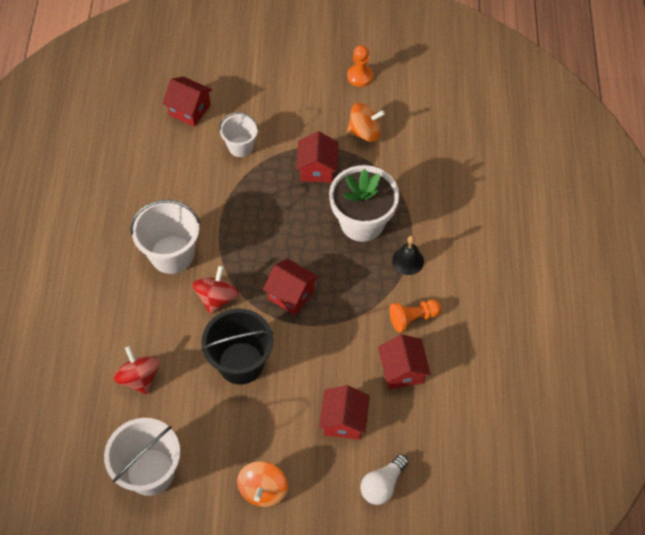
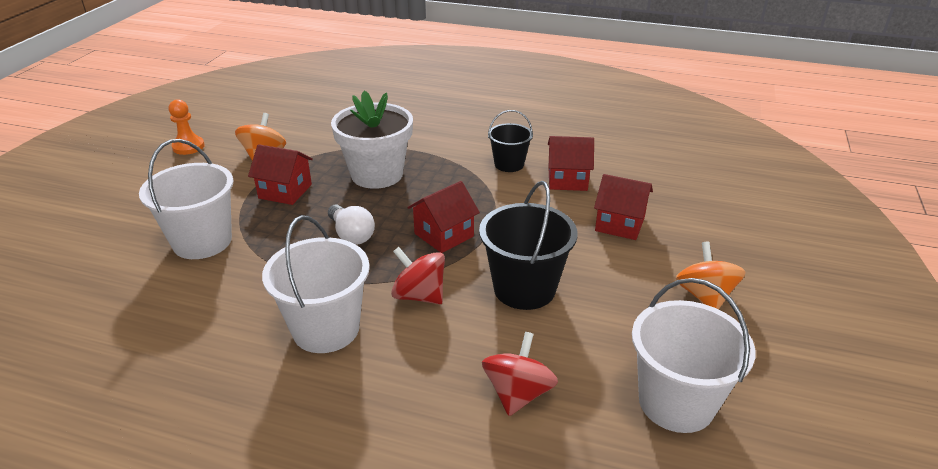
camera: 75 degrees left, 25 degrees down
(140, 378) = (518, 393): red spinning top -> red spinning top turned 120 degrees clockwise
(189, 110) = (98, 277): red house -> none
(240, 146) = (202, 241): white bucket -> white bucket, size x1.64
(263, 489) = (704, 296): orange spinning top -> orange spinning top turned 120 degrees counterclockwise
(382, 484) = (698, 212): white light bulb -> white light bulb (351, 235)
(408, 261) = (440, 156): black bell -> none
(413, 318) = (509, 164): orange pawn -> black bucket

